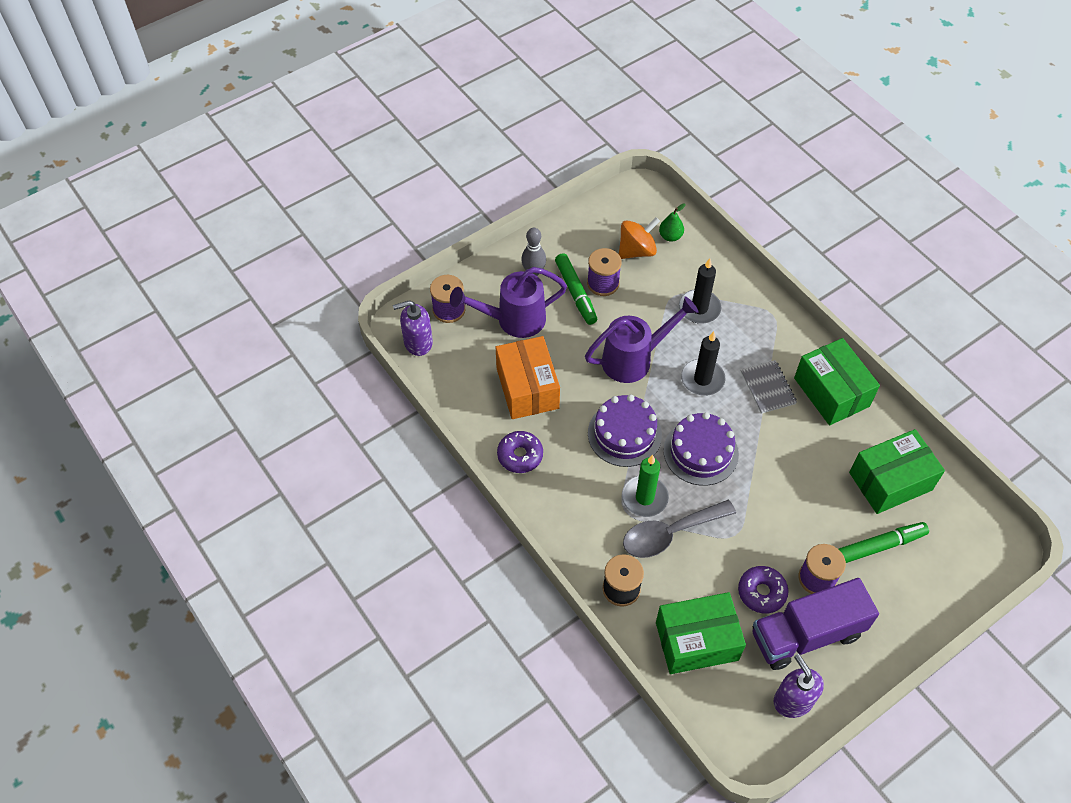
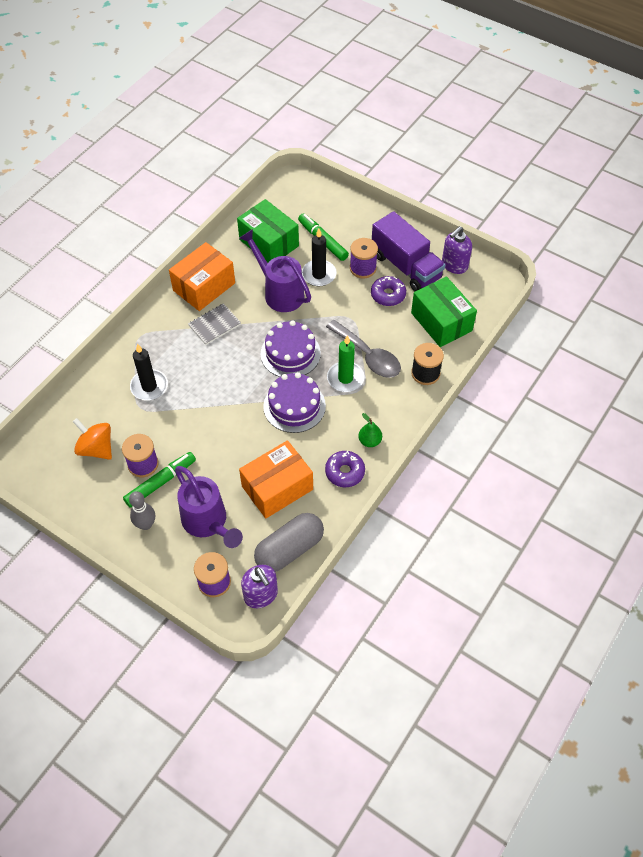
camera: 110 degrees left, 0 degrees up
(454, 379) = (289, 549): none -> grey capsule
(634, 359) = (218, 419): purple watering can -> purple watering can (279, 292)
(670, 236) = (72, 427): green pear -> green pear (369, 441)
(702, 379) = (221, 368): black candle -> black candle (319, 274)
(831, 392) = (204, 287): green box -> orange box

